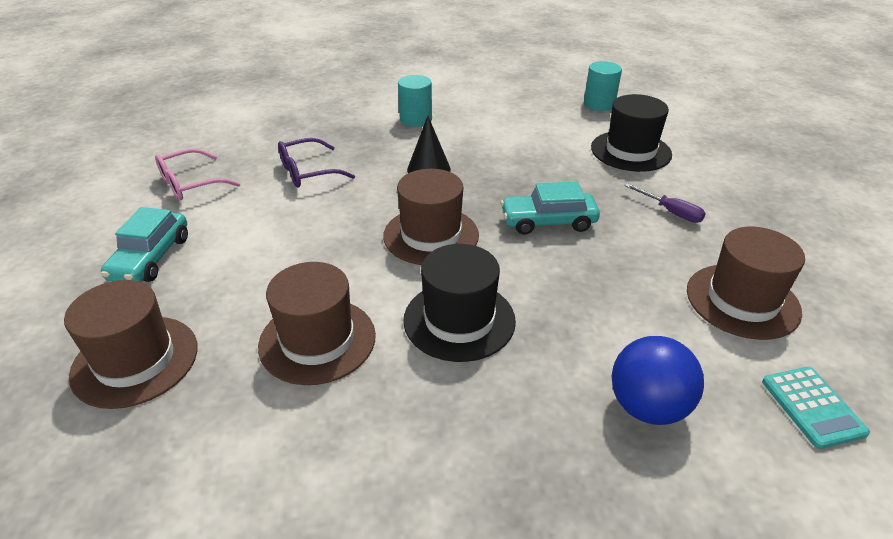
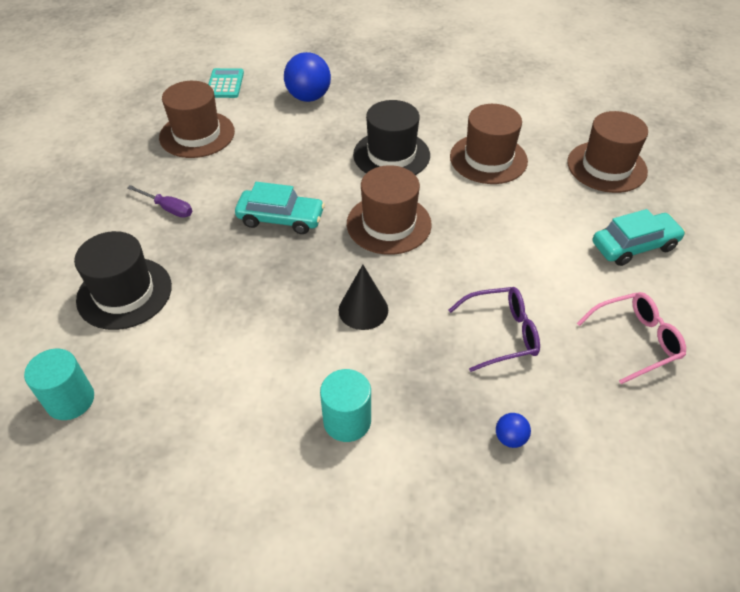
camera: 165 degrees left, 10 degrees up
(151, 258) = (634, 246): turquoise car -> turquoise car turned 45 degrees clockwise
(304, 126) = (510, 438): none -> blue ball
(671, 212) = (168, 208): purple screwdriver -> purple screwdriver turned 150 degrees clockwise

